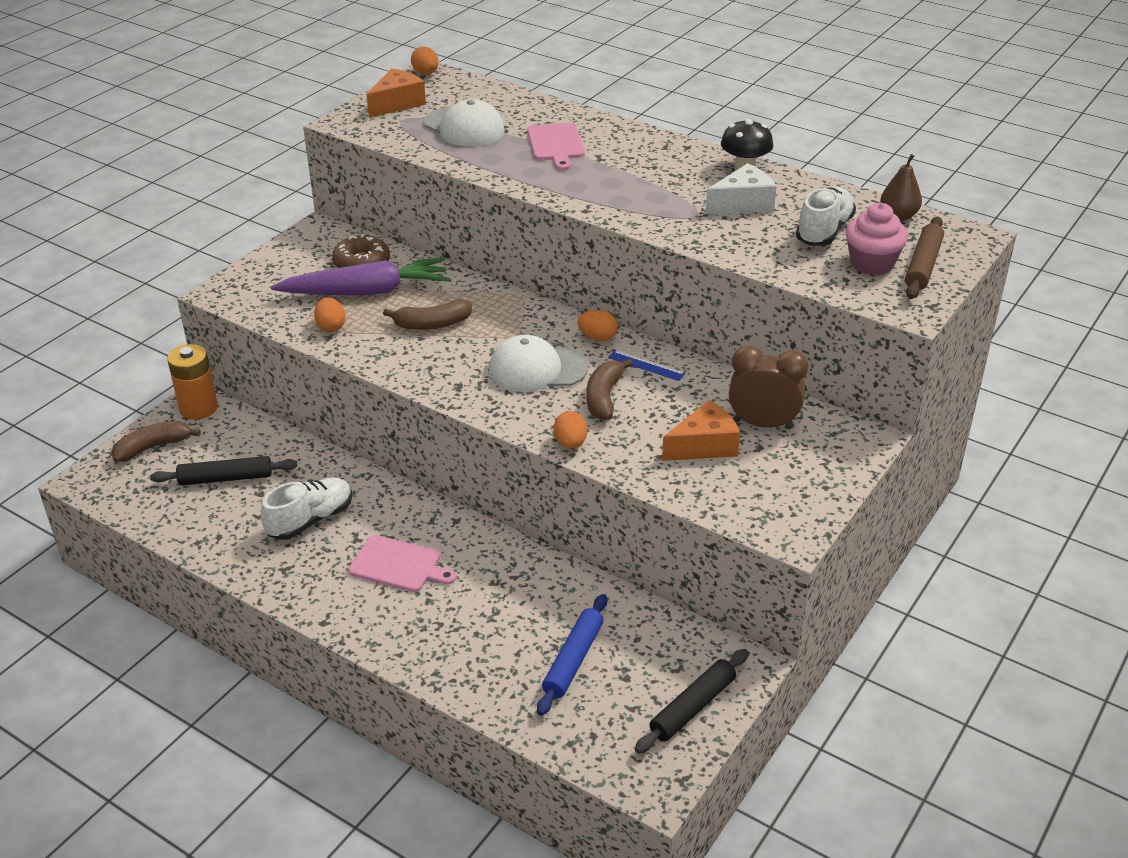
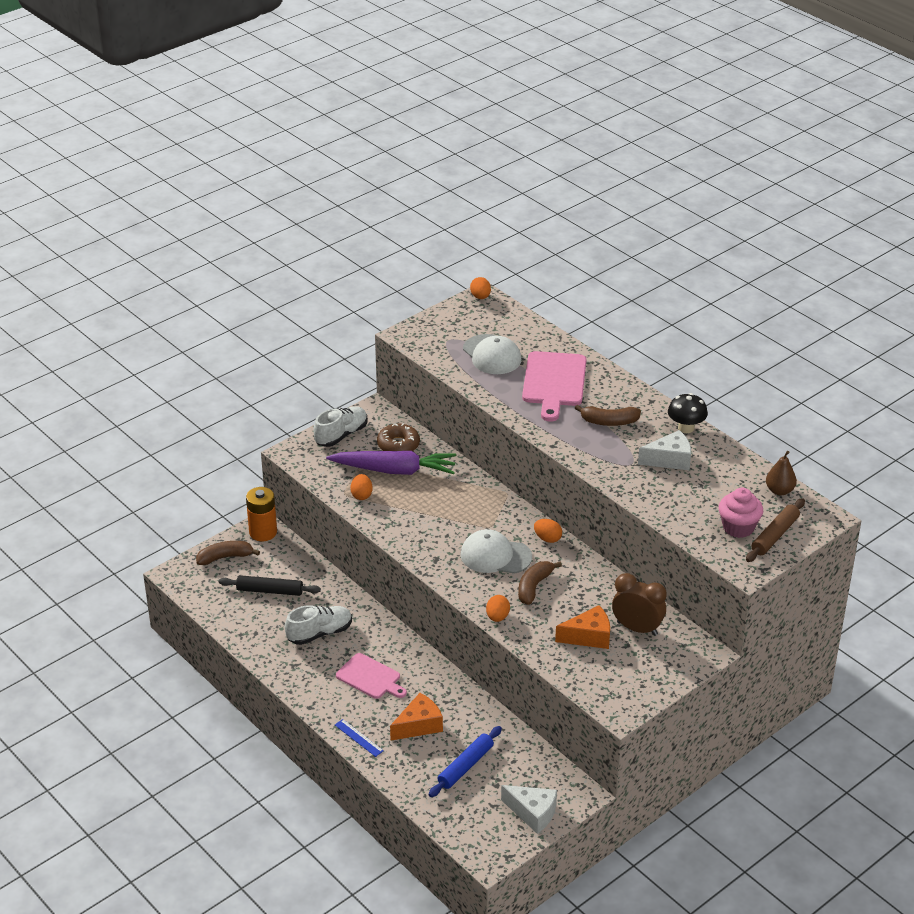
camera: 15 degrees right, 0 degrees up
(397, 103) = (449, 324): orange cheese -> orange cheese (419, 725)
(432, 324) = (433, 506): brown banana -> brown banana (609, 422)
(556, 144) = (554, 382): pink cutting board -> pink cutting board, size x1.55
(646, 365) = (573, 567): blue ruler -> blue ruler (359, 738)
(692, 707) = (533, 813): black rolling pin -> white cheese
(824, 231) = (717, 494): white shoe -> white shoe (341, 435)

